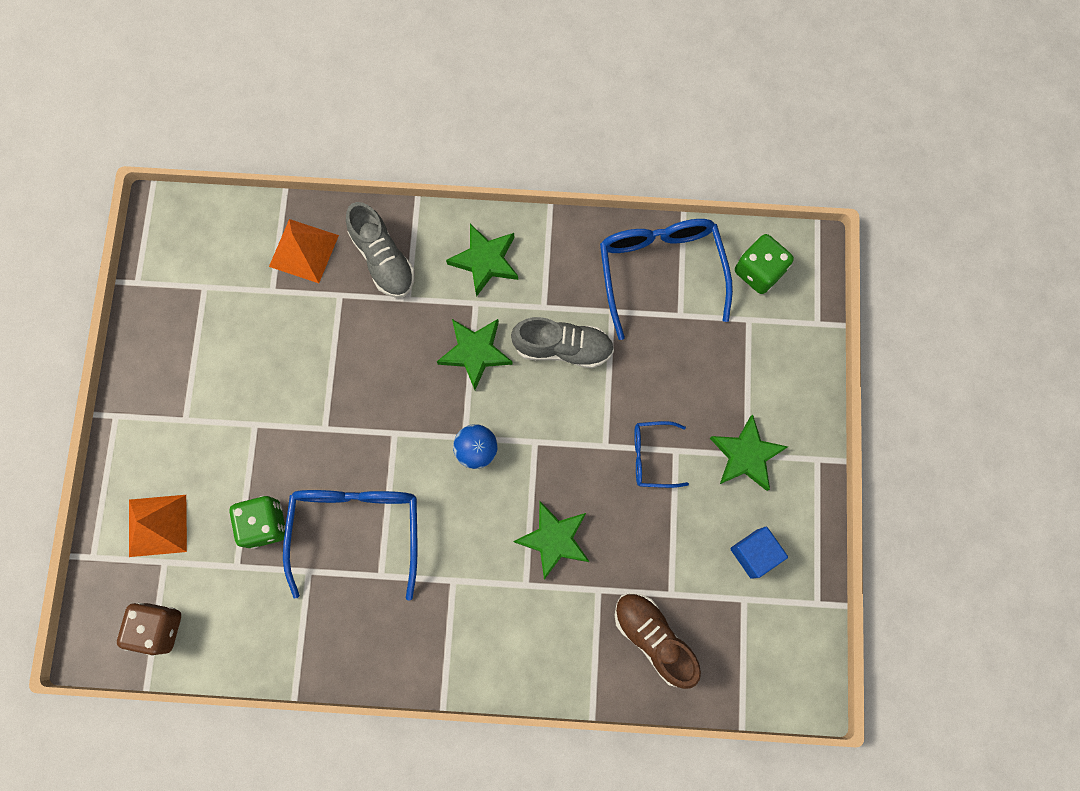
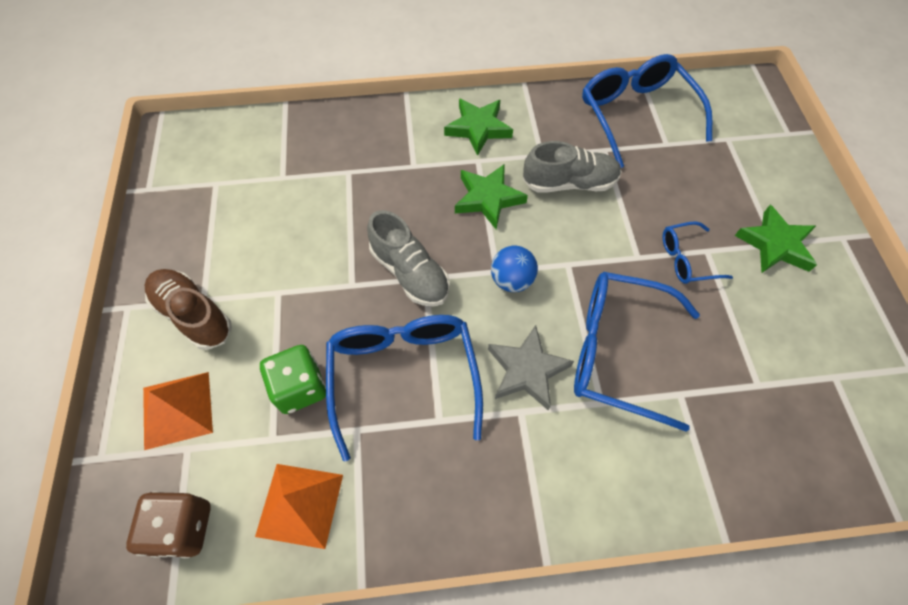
camera: 10 degrees left, 15 degrees down
(304, 250) = (309, 143): orange pyramid -> orange pyramid (300, 504)
(383, 259) = (384, 139): grey shoe -> grey shoe (410, 272)
(468, 543) = (527, 370): none -> grey star
(554, 540) = (616, 351): green star -> blue glasses
(653, 638) = (759, 435): brown shoe -> brown shoe (194, 315)
(754, 553) = (824, 330): blue cube -> none
(758, 271) = (720, 104): green dice -> none

